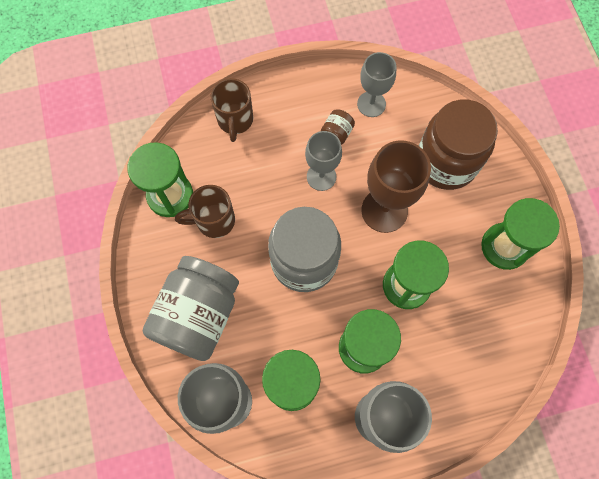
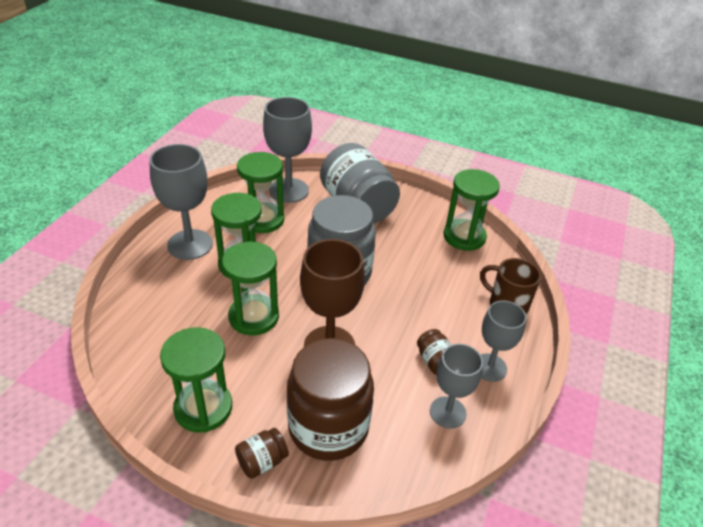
camera: 125 degrees right, 30 degrees down
(214, 221) = (421, 247): brown mug -> none
(321, 177) = (401, 326): grey goblet -> grey goblet (489, 367)
(502, 181) = (262, 461): none -> brown jar

